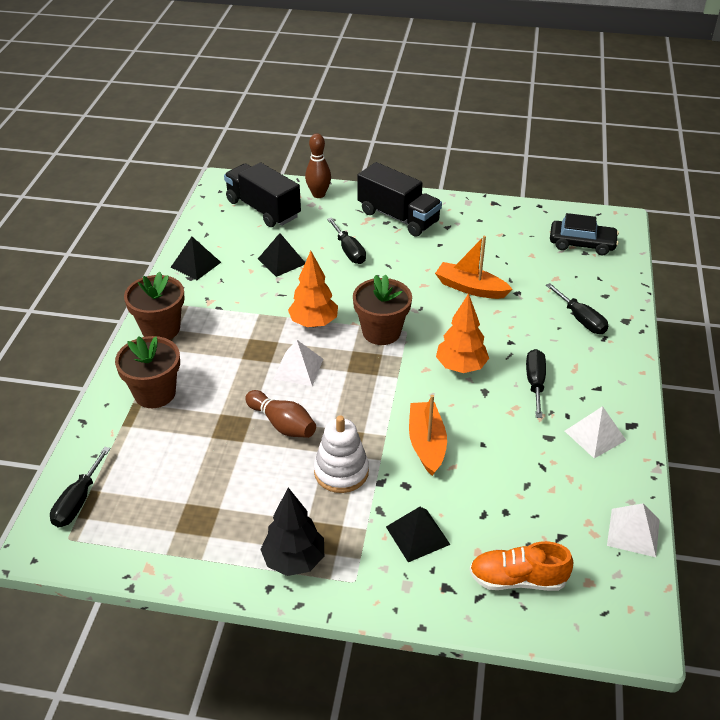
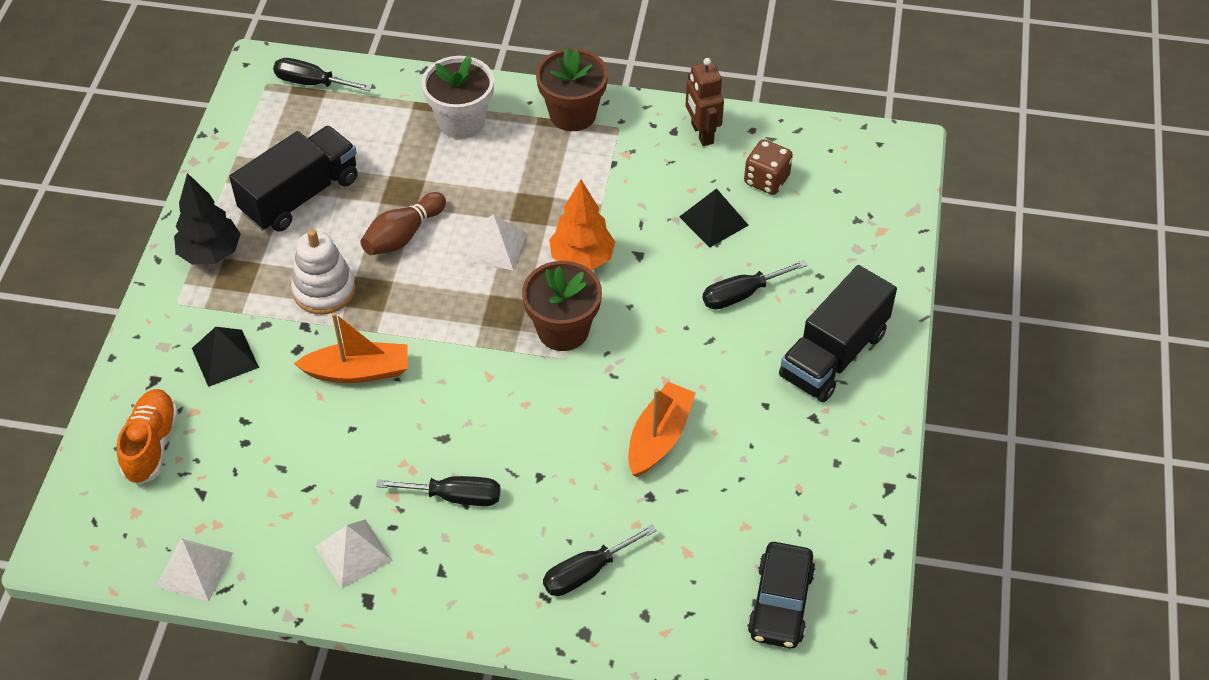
camera: 90 degrees right, 10 degrees up
(155, 393) = (461, 121): brown flower pot -> white flower pot
(195, 264) = (701, 133): black pyramid -> brown robot
(246, 237) = (766, 180): none -> brown dice
(263, 209) = (838, 194): black truck -> black truck (300, 196)
(318, 194) = (884, 256): brown bowling pin -> none
(461, 367) = (491, 414): orange tree -> none

